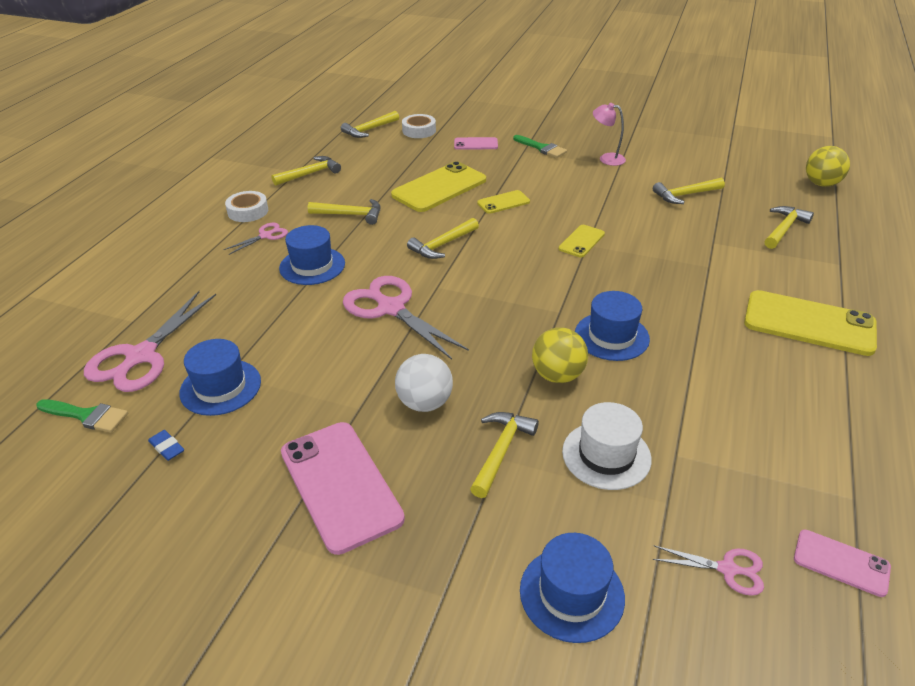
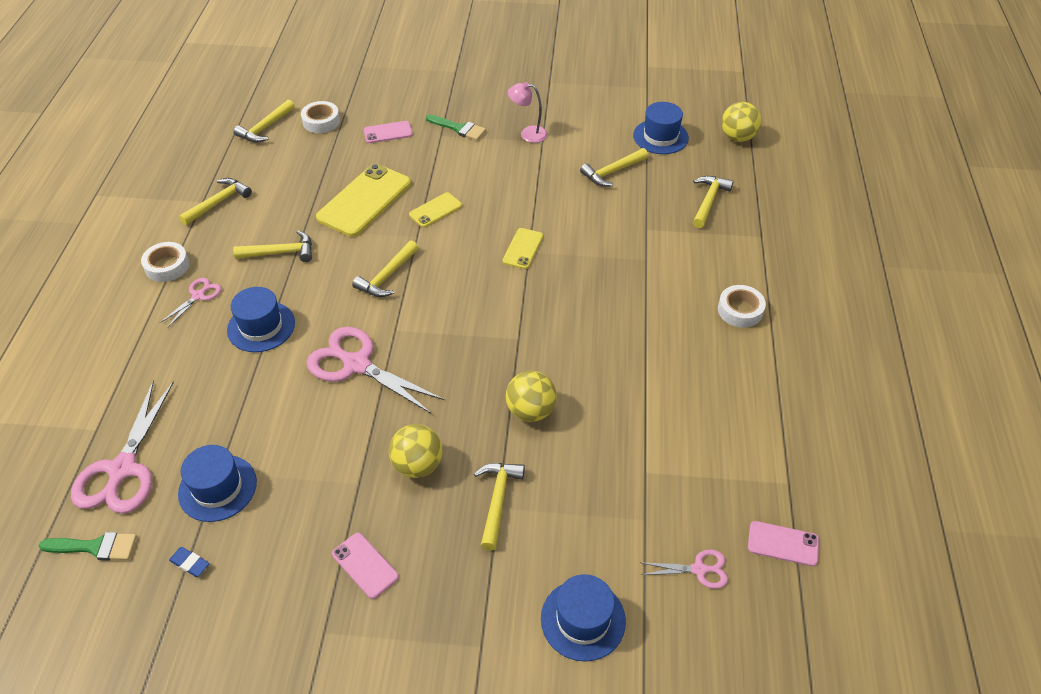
camera: 15 degrees left, 10 degrees up
(340, 485) = (365, 565): pink phone -> pink phone, size x0.51
(425, 403) = (418, 465): white ball -> yellow ball
(606, 455) = (587, 485): white hat -> none
(611, 336) = (571, 358): blue hat -> blue hat (660, 137)
(809, 323) = (740, 310): yellow phone -> white tape

